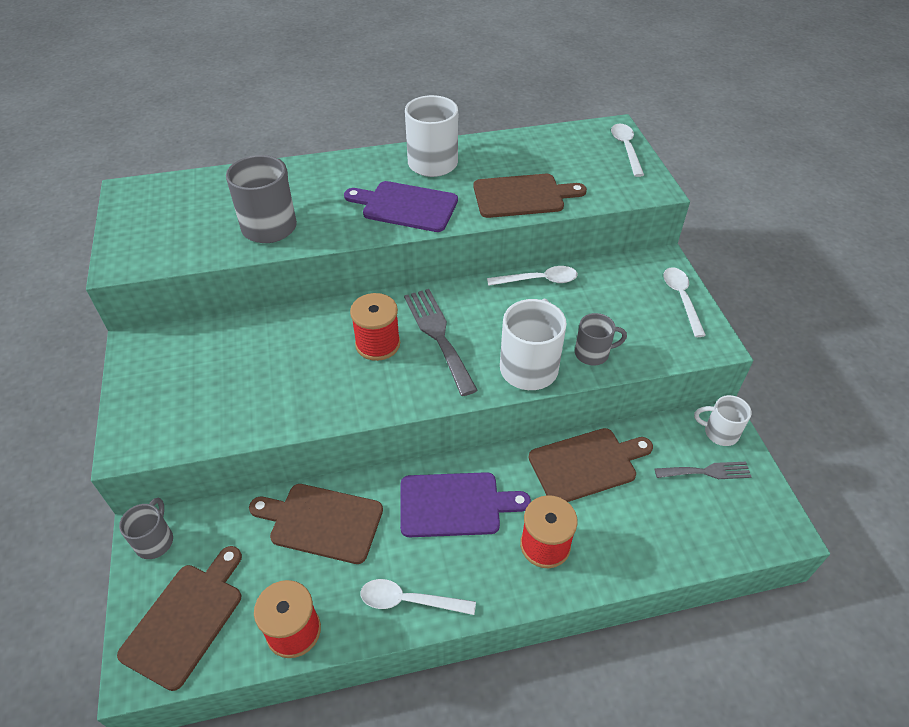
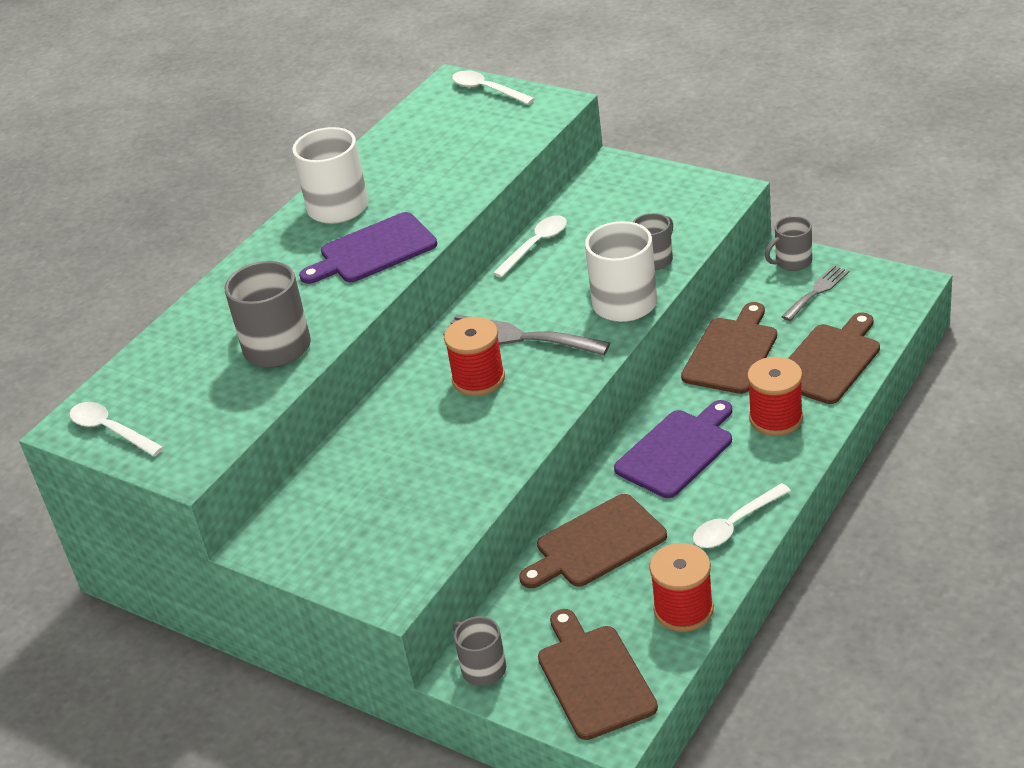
camera: 40 degrees left, 10 degrees down
(522, 196) = (460, 177): brown cutting board -> brown cutting board (829, 361)
(681, 299) = (664, 179): white spoon -> white spoon (111, 430)
(719, 432) = (792, 262): white mug -> grey mug

